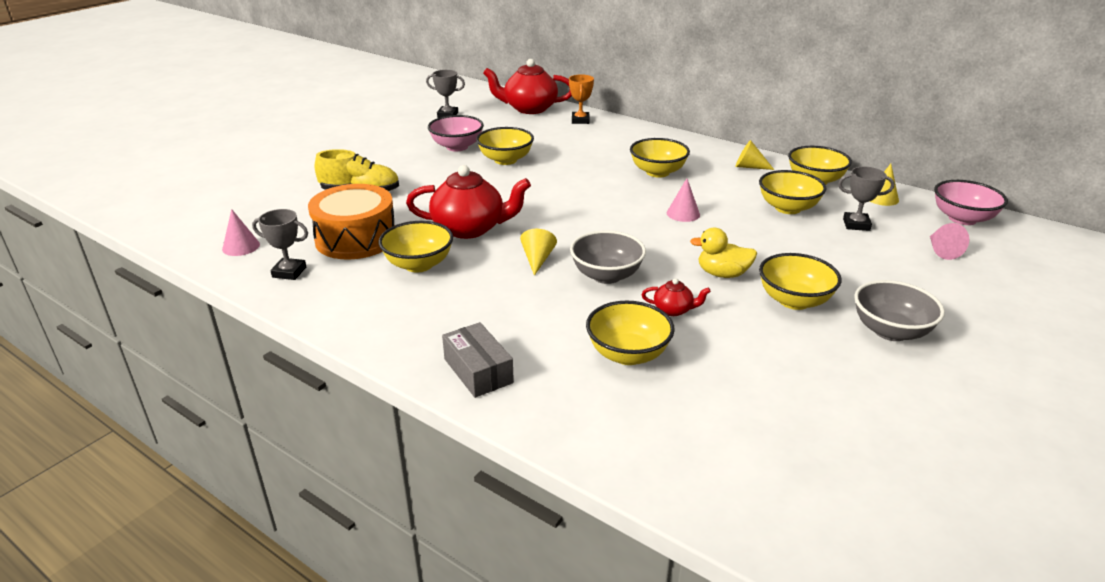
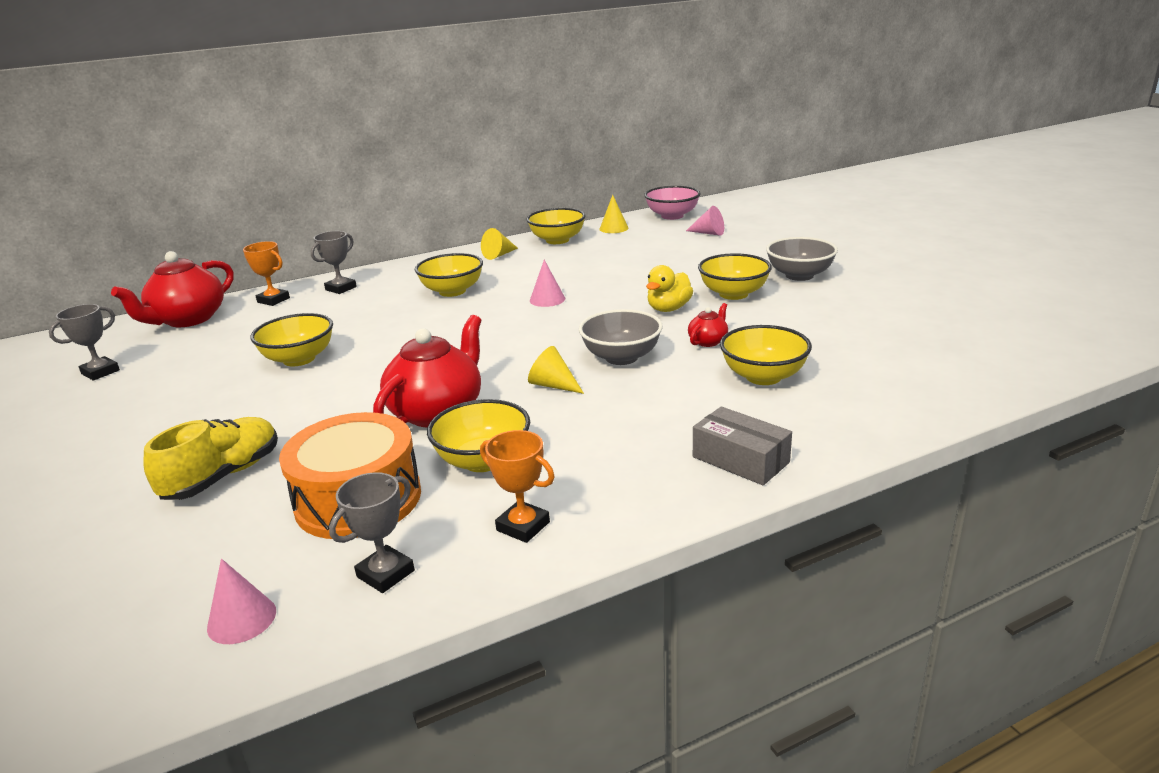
camera: 60 degrees left, 5 degrees down
(351, 302) = (523, 526): none -> orange trophy
(457, 147) = (209, 382): pink bowl -> none
(478, 371) = (740, 460): grey box -> grey box turned 45 degrees clockwise
(787, 208) = (589, 260): yellow bowl -> none
(856, 224) = (643, 246): grey trophy -> grey trophy (341, 288)

